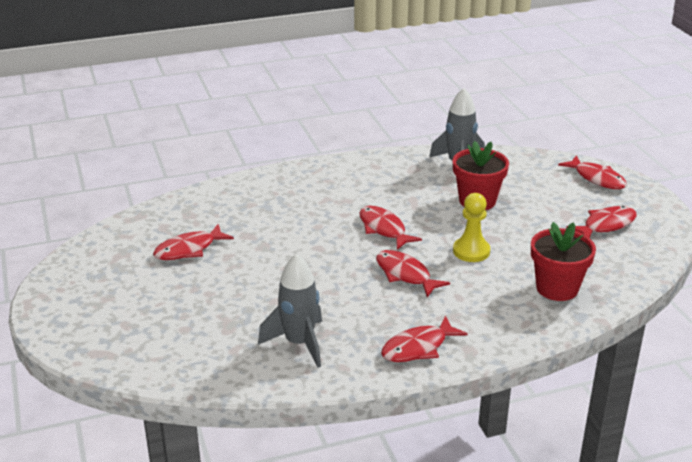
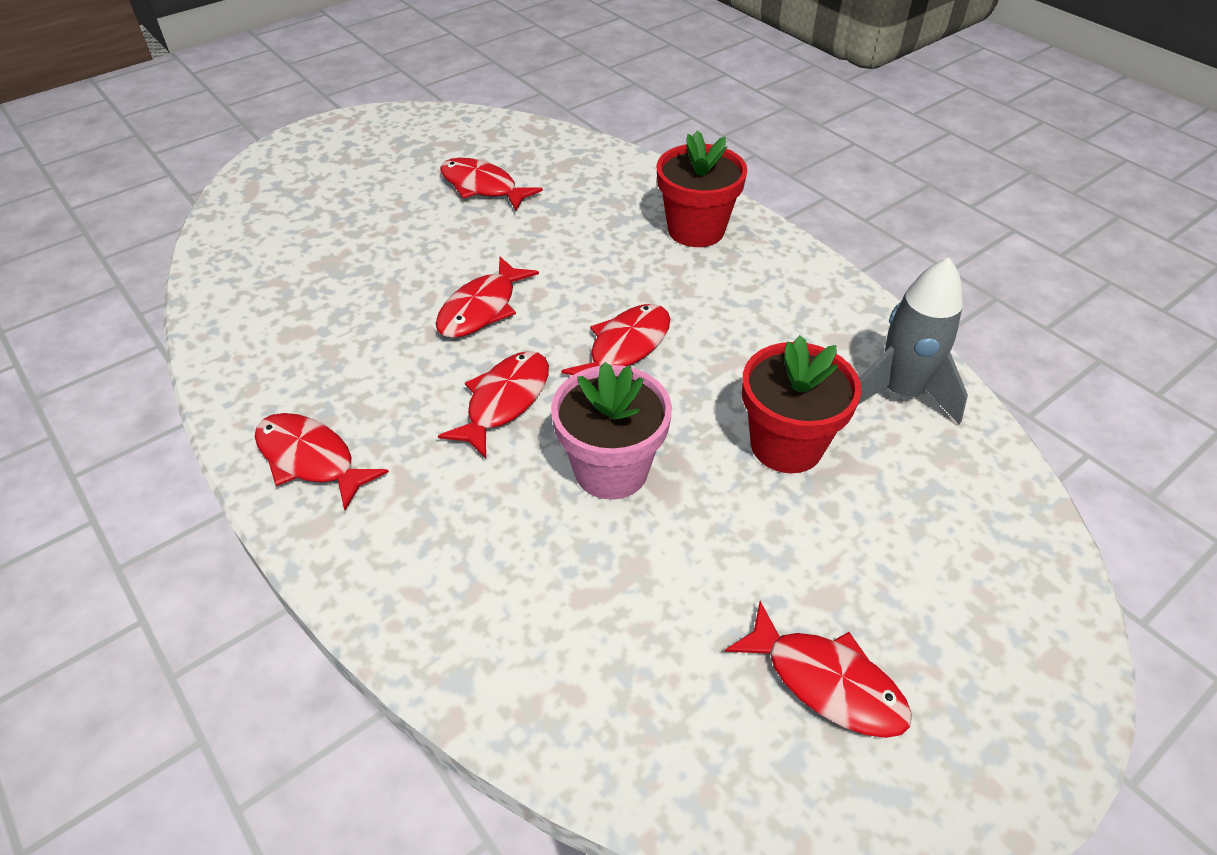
camera: 70 degrees right, 15 degrees up
(299, 343) = (298, 333): grey rocket -> none
(471, 251) = (611, 470): yellow pawn -> pink flower pot
(557, 288) = (541, 624): red flower pot -> red flower pot (696, 230)
(597, 178) = (1021, 635): red fish -> red fish (481, 308)

